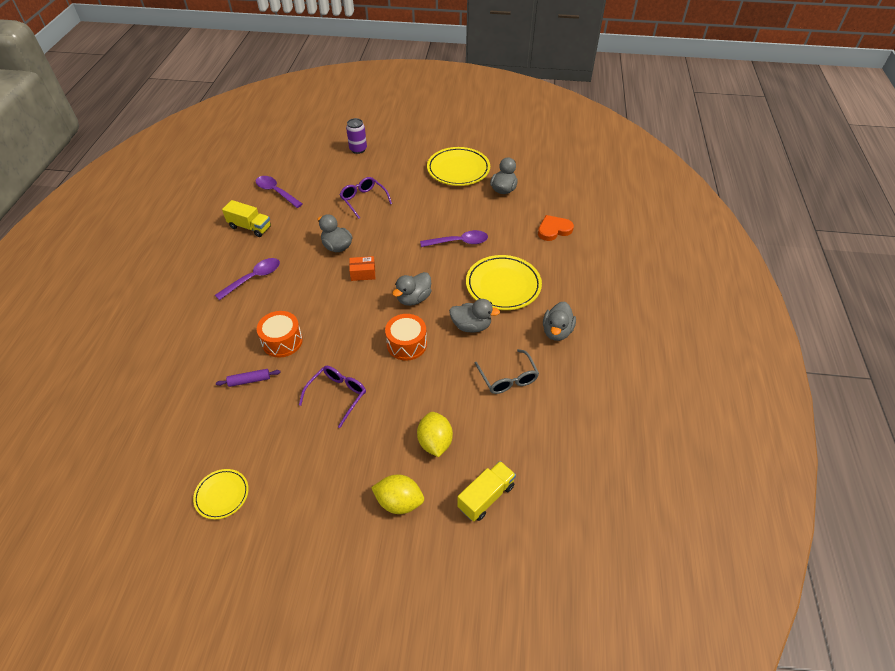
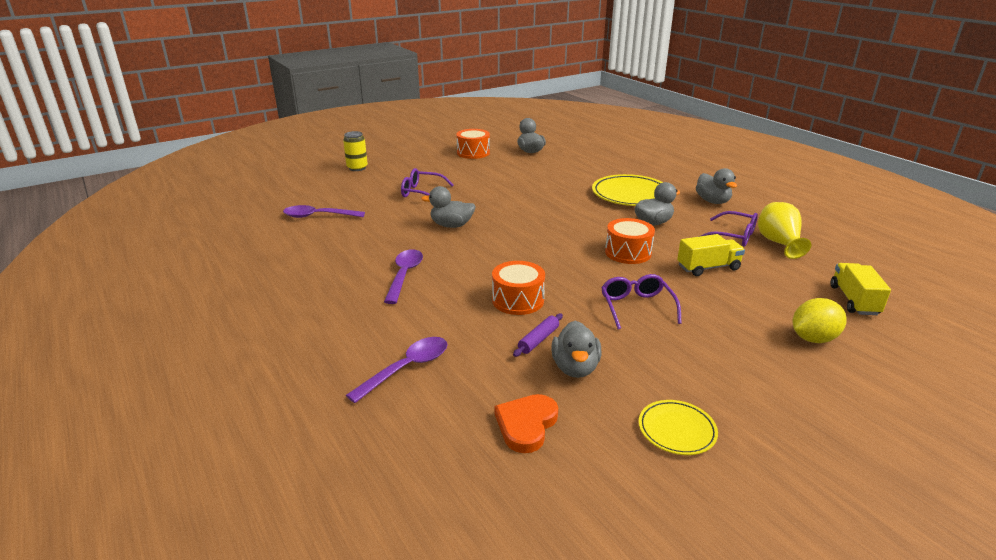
camera: 40 degrees left, 20 degrees down
(250, 227) = (332, 246): yellow truck -> yellow truck (708, 267)
(358, 149) = (357, 168): purple can -> yellow can
(363, 273) = (508, 231): orange box -> none
(413, 299) = (580, 227): grey duck -> grey duck (575, 368)
(435, 442) = (762, 292): yellow lemon -> none
(458, 169) = (473, 153): yellow plate -> orange drum
(459, 242) = (552, 186): purple spoon -> purple spoon (407, 368)
(508, 378) = (734, 236): grey glasses -> purple glasses
(530, 408) = (778, 243): none -> yellow vase
(554, 230) = (607, 158): orange heart -> orange heart (526, 425)

